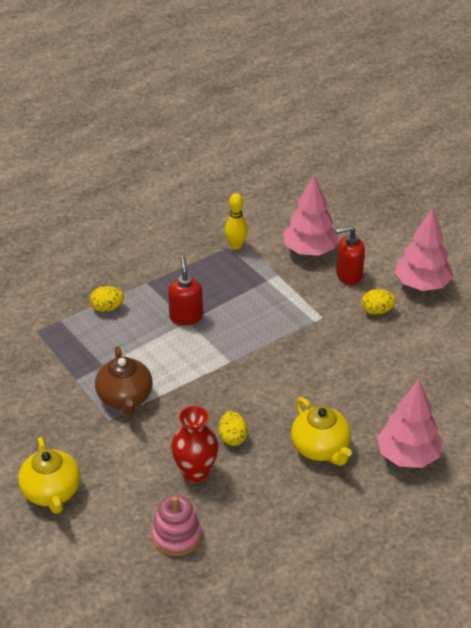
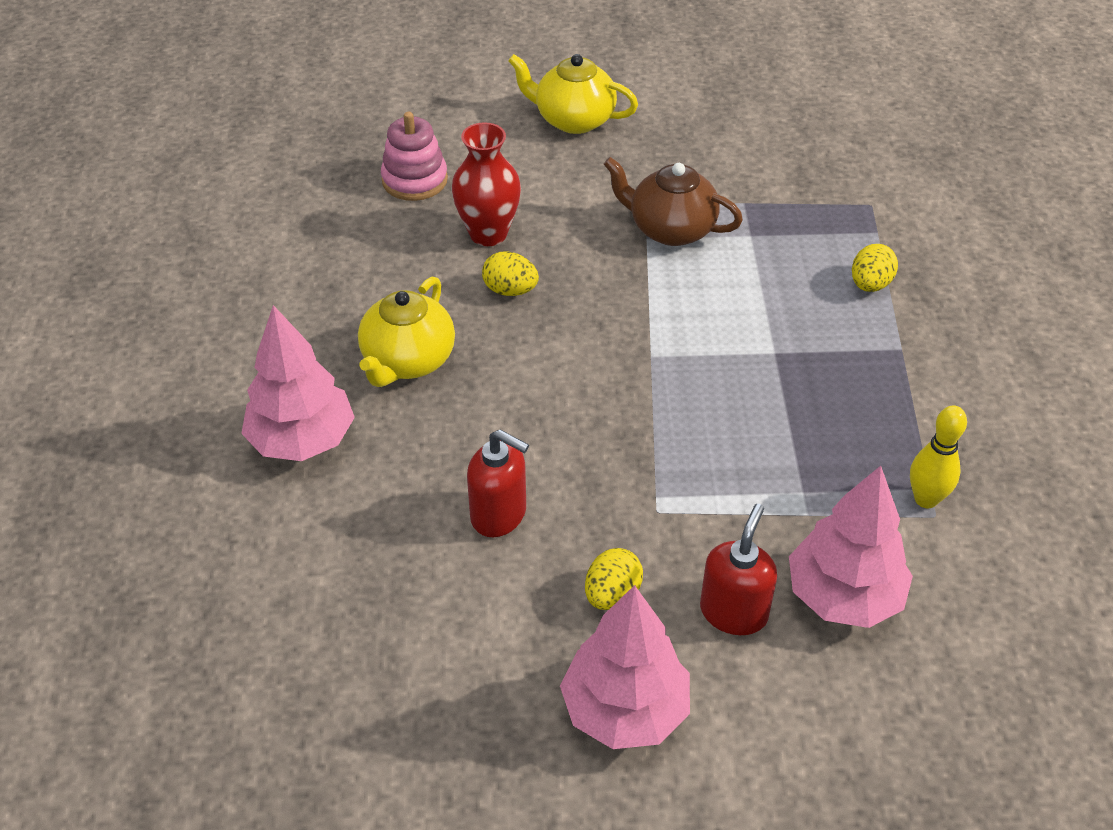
camera: 125 degrees right, 5 degrees up
(186, 316) = (787, 355): red soap dispenser -> red soap dispenser (499, 515)
(321, 448) = (407, 361): yellow teapot -> yellow teapot turned 75 degrees counterclockwise

